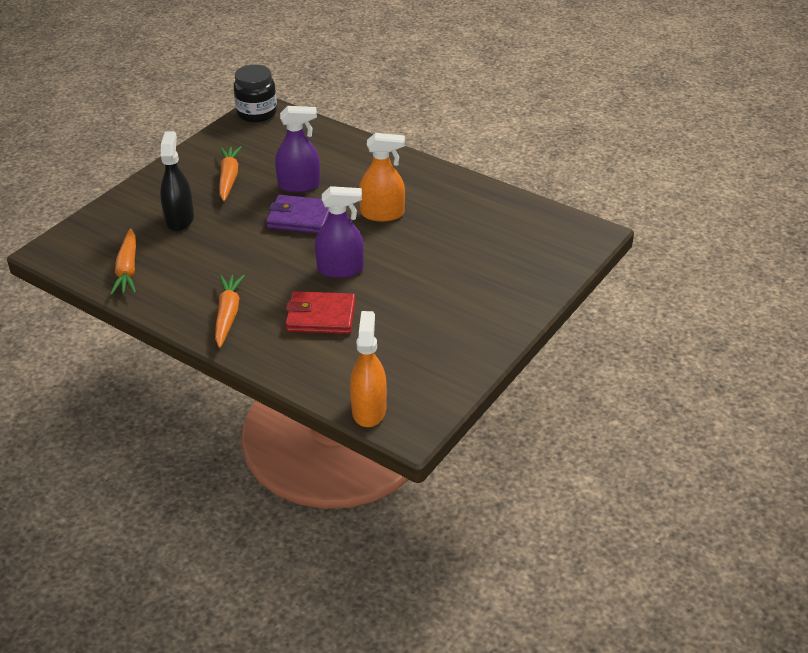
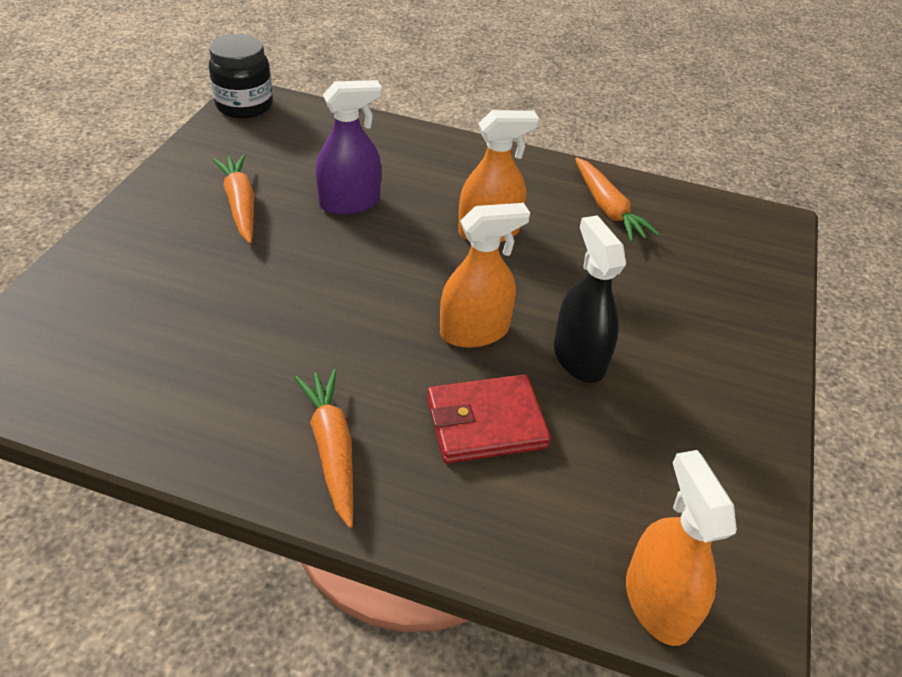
camera: 20 degrees left, 5 degrees up
(127, 269) = (124, 388): orange carrot -> orange carrot (607, 208)
(179, 219) = (186, 282): black spray bottle -> black spray bottle (579, 358)
(300, 218) = (374, 254): purple wallet -> none
(340, 269) = (474, 331): purple spray bottle -> orange spray bottle

